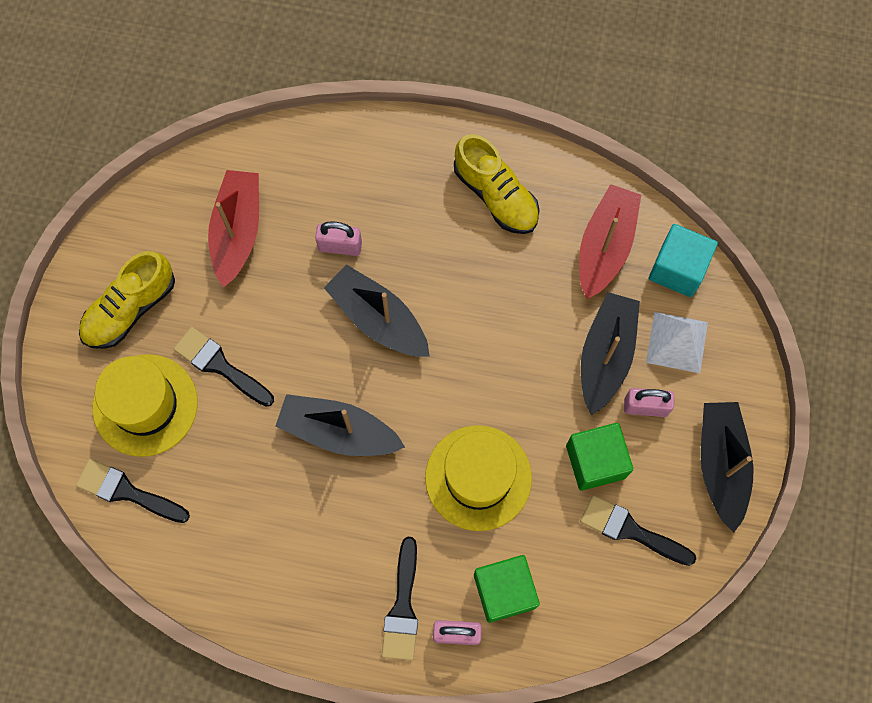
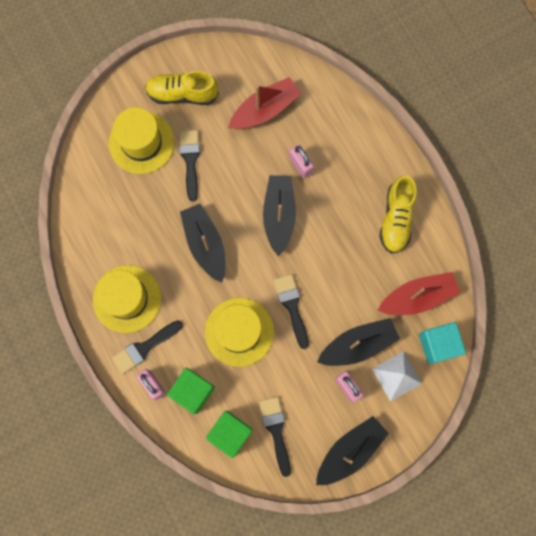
camera: 50 degrees right, 5 degrees up
(127, 492) = (93, 171): black brush -> black brush (292, 306)
(324, 580) = (127, 298): none -> yellow hat
(595, 461) = (297, 384): green cube -> green cube (230, 433)

